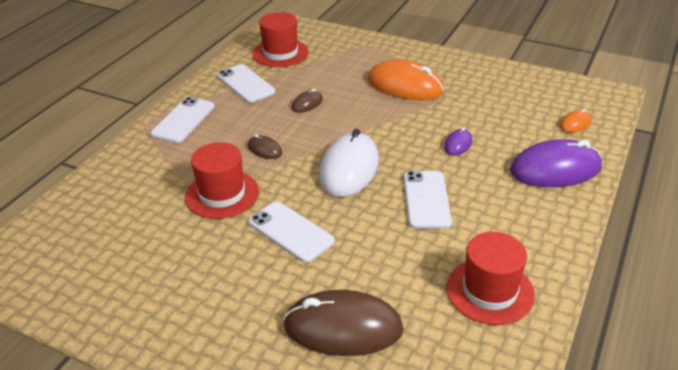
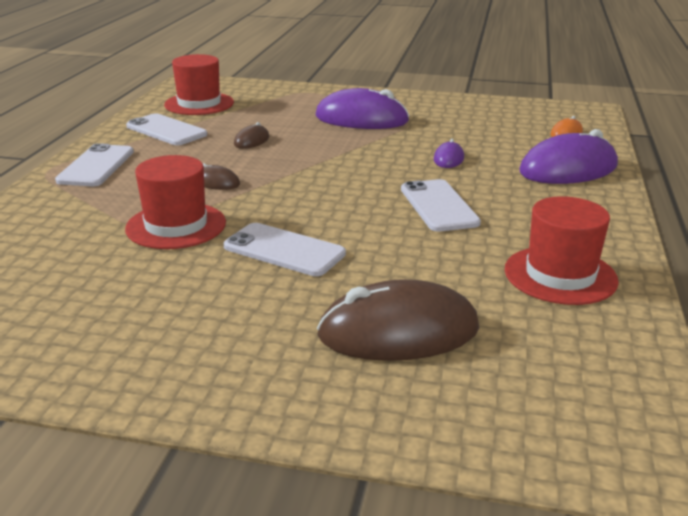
camera: 15 degrees left, 10 degrees down
(349, 168) = (331, 189): white mouse -> none
(405, 86) = (361, 119): orange mouse -> purple mouse

